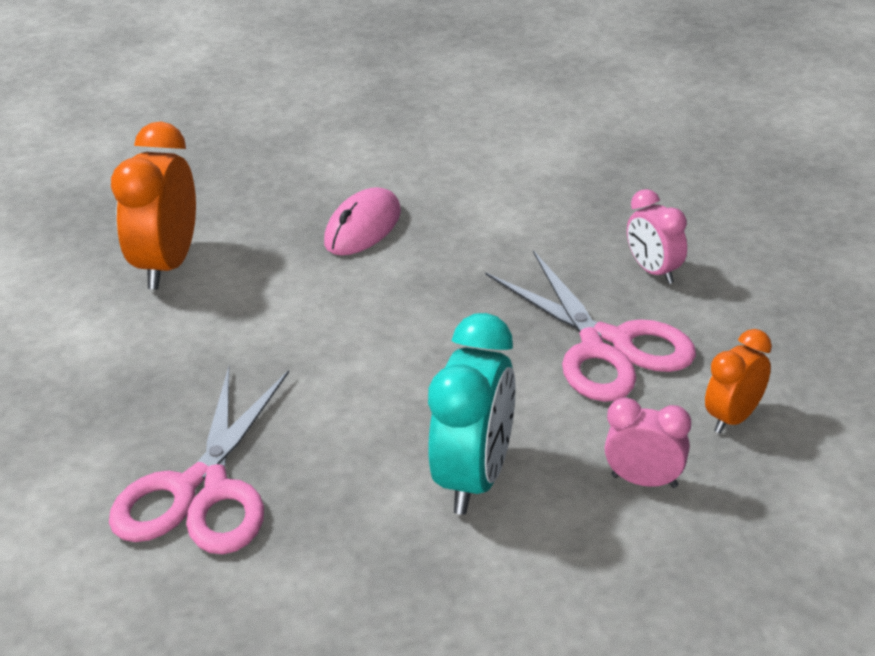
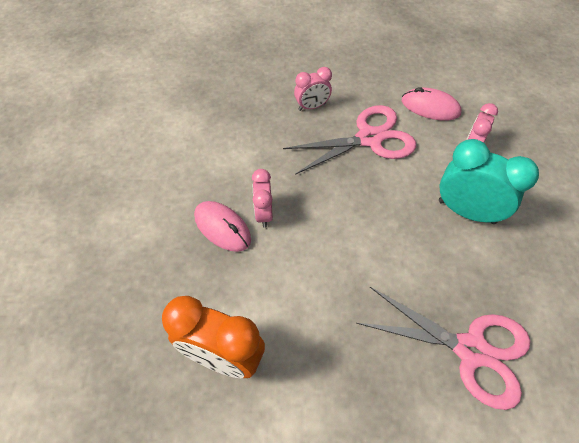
camera: 80 degrees left, 20 degrees up
(399, 259) = (264, 213): none -> pink clock
(733, 418) = (430, 107): orange clock -> pink mouse

